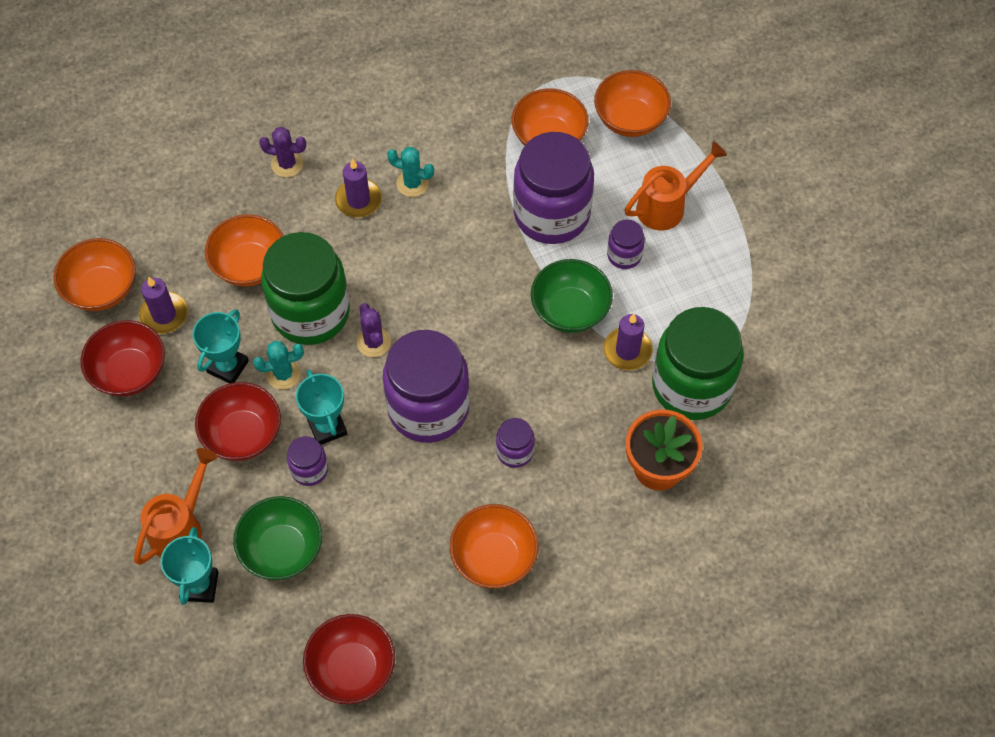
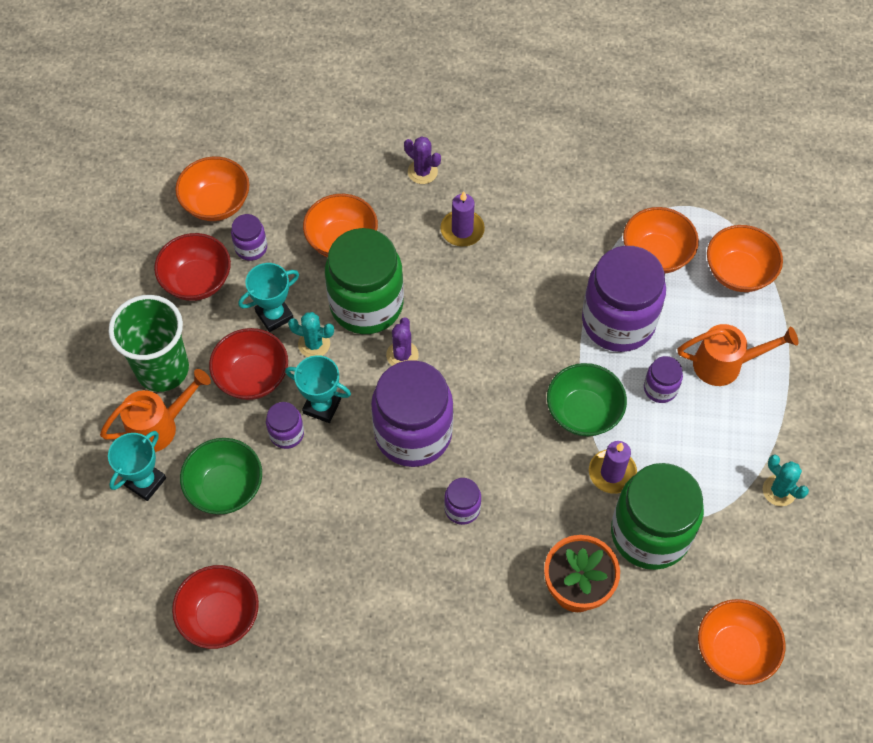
camera: 30 degrees right, 0 degrees up
(149, 472) = (162, 369): none -> green cup
(164, 314) = (251, 248): purple candle -> purple jar
(327, 427) = (322, 406): turquoise trophy -> turquoise trophy turned 75 degrees counterclockwise
(412, 183) = (515, 237): turquoise cactus -> turquoise cactus (779, 490)
(494, 557) = (390, 588): orange bowl -> orange bowl (734, 650)

